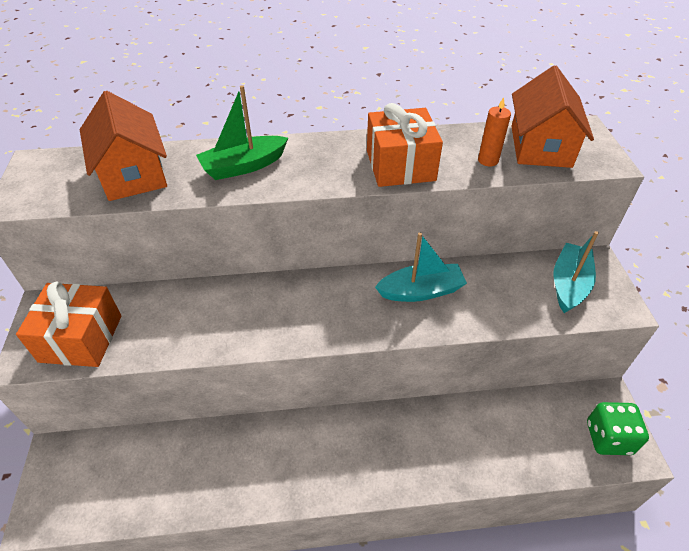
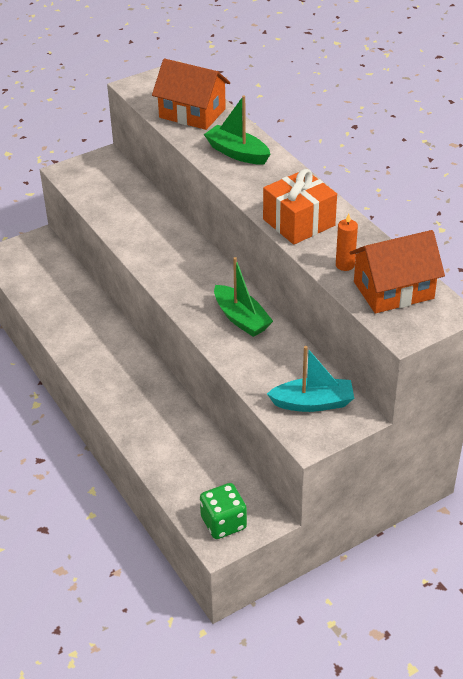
camera: 65 degrees right, 5 degrees down
(81, 338) = (92, 183): orange gift -> none
(133, 173) = (192, 113): orange house -> orange house turned 75 degrees clockwise
(421, 291) = (241, 319): turquoise boat -> green boat

